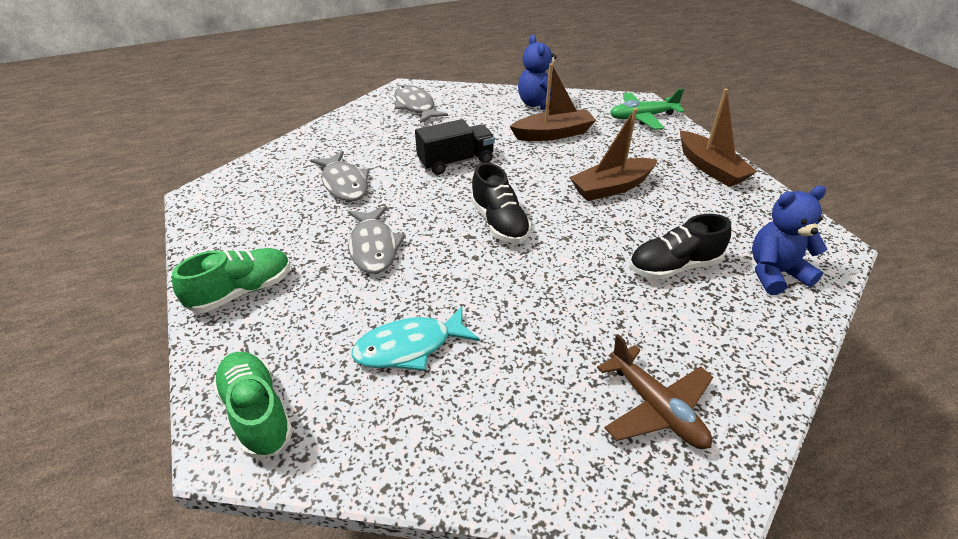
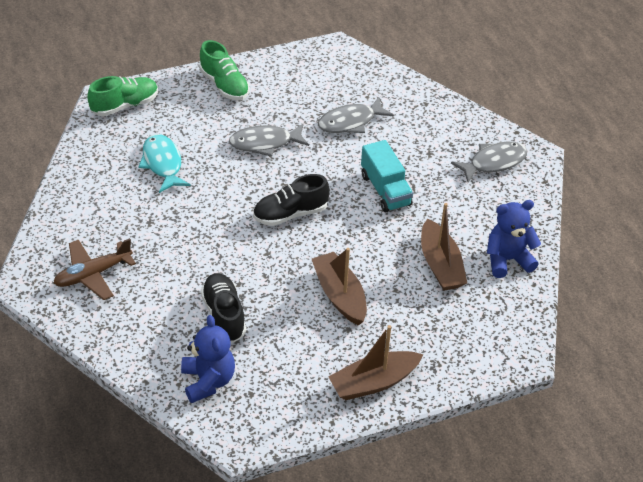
camera: 90 degrees right, 5 degrees up
(456, 162) = (385, 190): black truck -> turquoise truck
(642, 117) = (483, 348): green plane -> none

